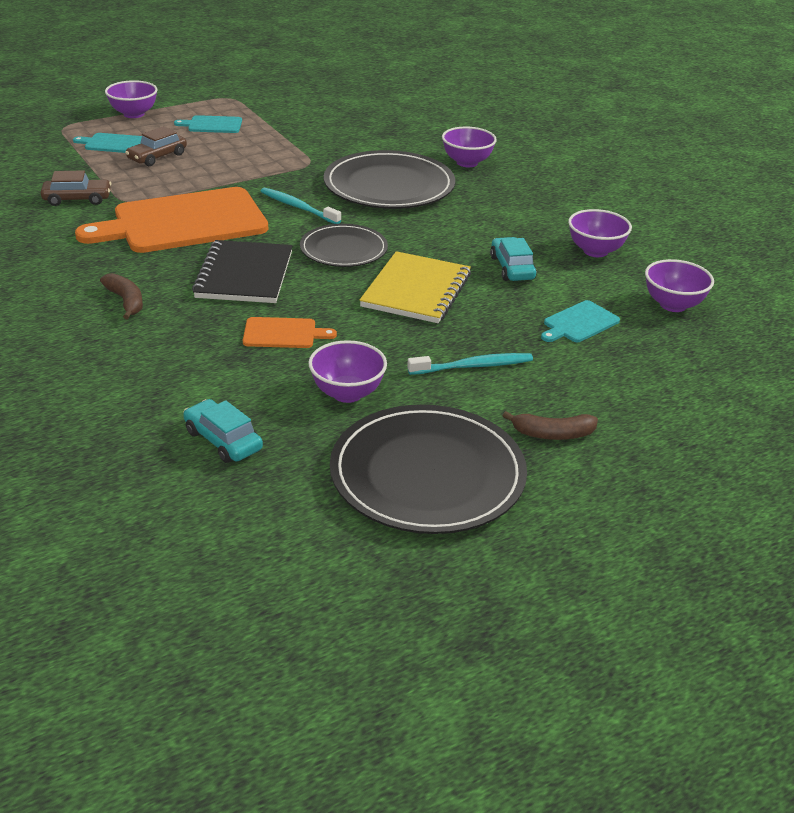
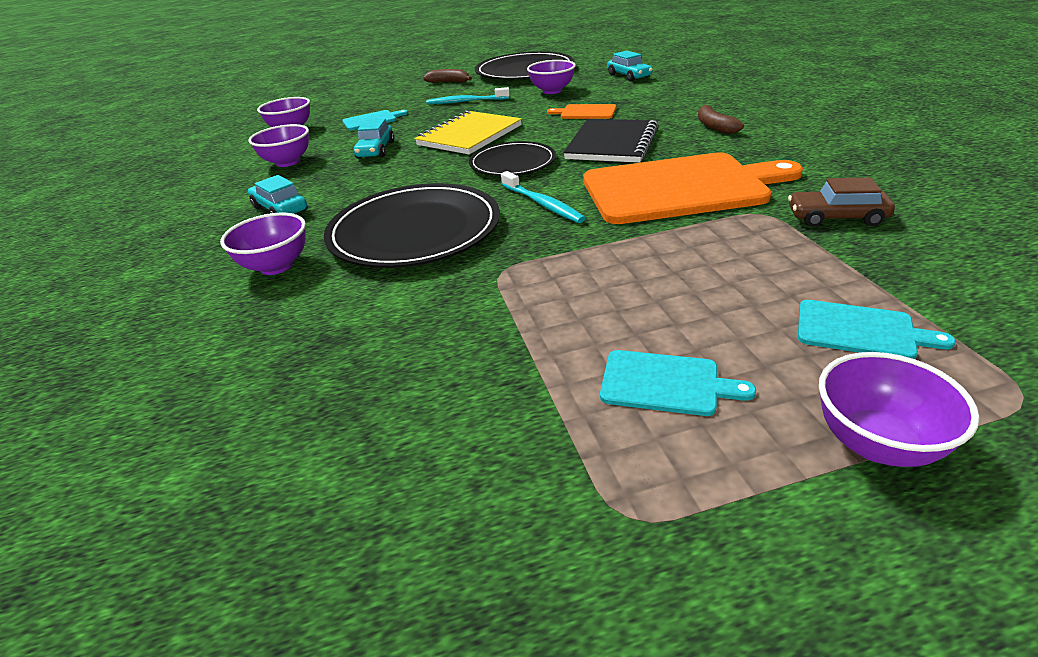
camera: 160 degrees left, 0 degrees up
(157, 157) = (754, 292): brown car -> none
(525, 201) = (280, 209): none -> turquoise car

